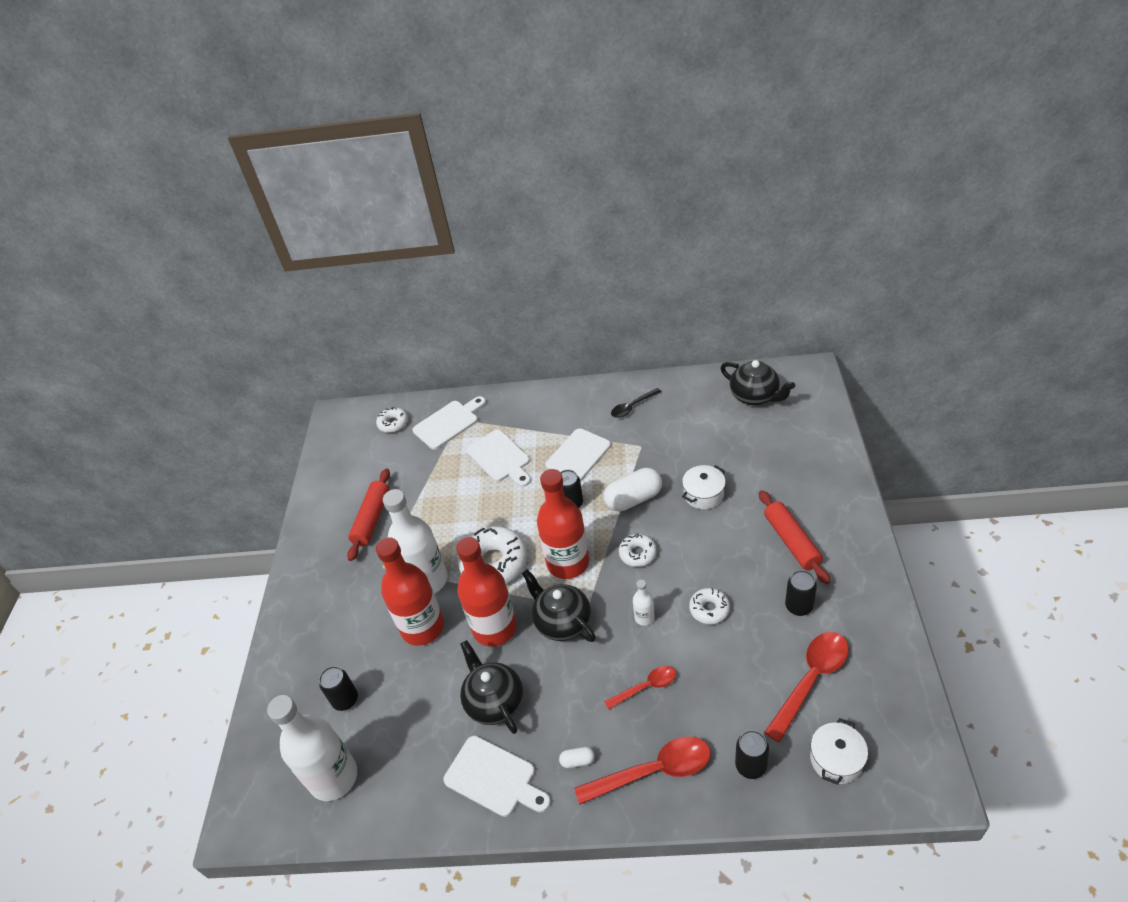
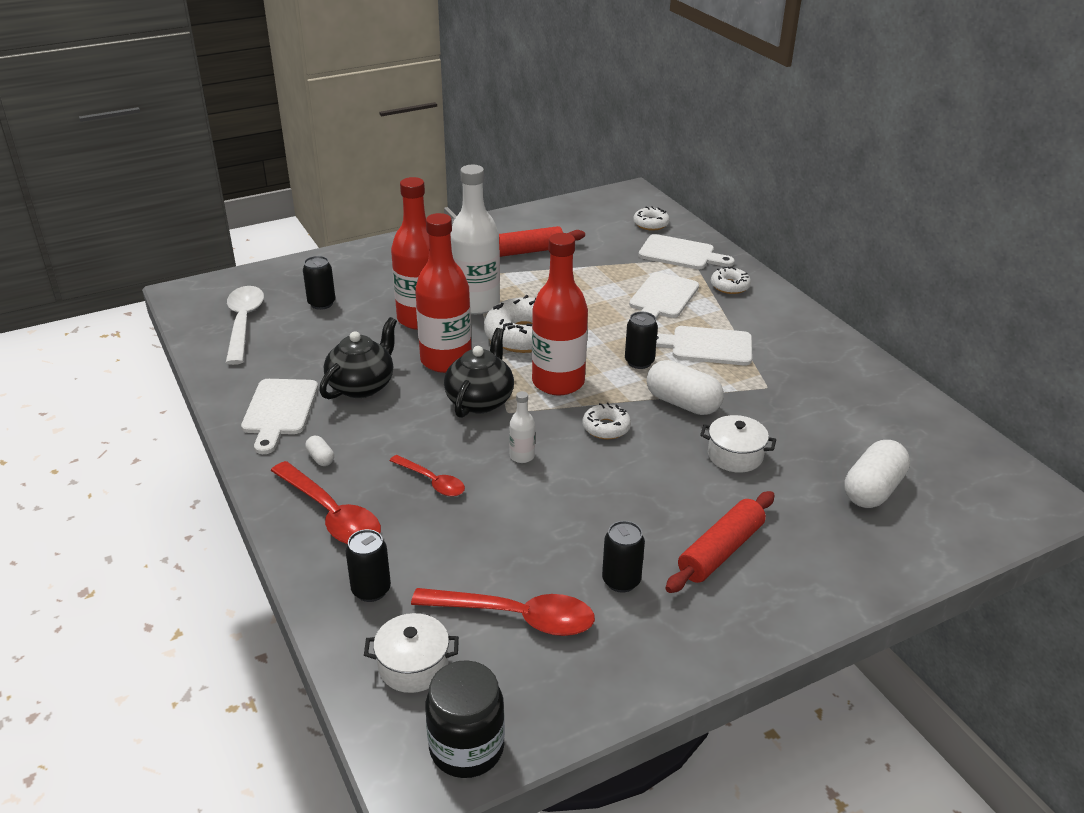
camera: 55 degrees right, 10 degrees down
(333, 777) = (243, 323): white bottle -> white spoon
(632, 407) = (823, 364): black spoon -> none
(709, 609) = (566, 503): white donut -> white donut (729, 286)
(755, 396) = (944, 459): black teapot -> none
(768, 442) = (872, 490): none -> white capsule
(918, 749) = (466, 748): none -> black jar

